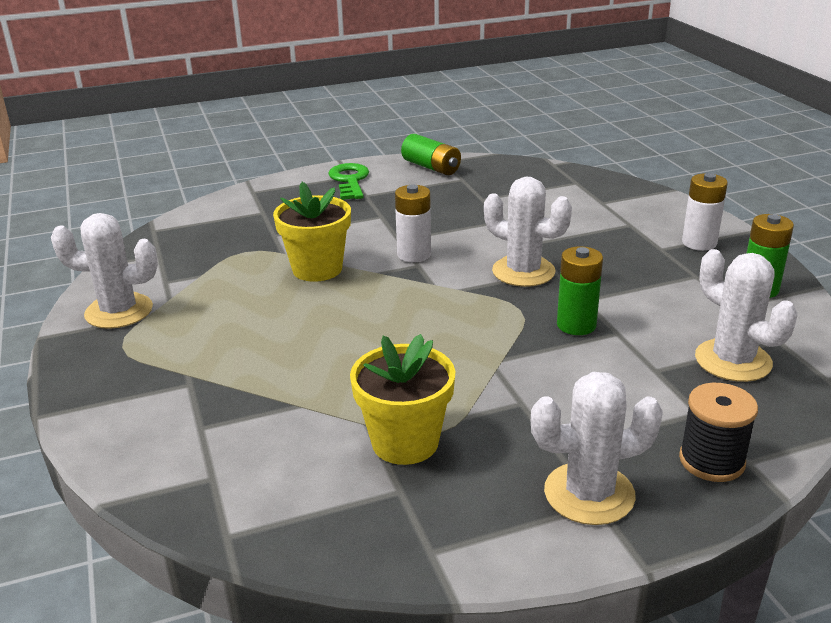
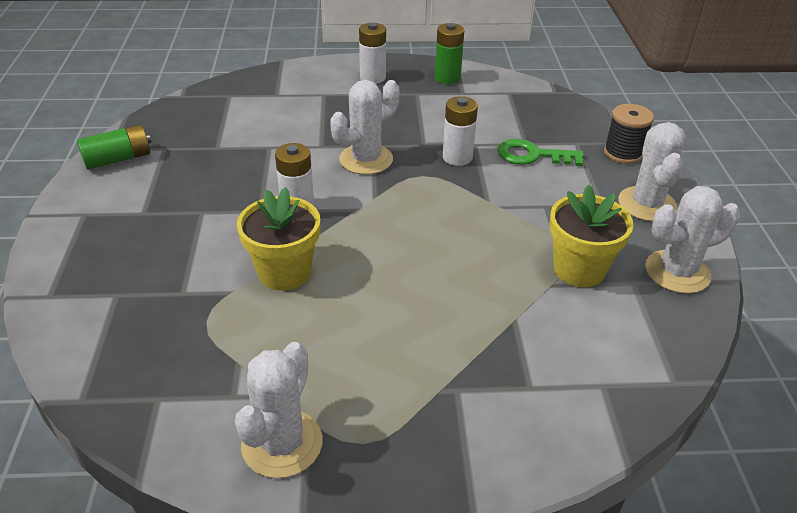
camera: 75 degrees left, 10 degrees up
(349, 180) = (95, 217): green key -> green key (532, 155)
(576, 325) = (457, 157): green battery -> white battery
(733, 361) = (525, 114): white cactus -> white cactus (677, 272)

